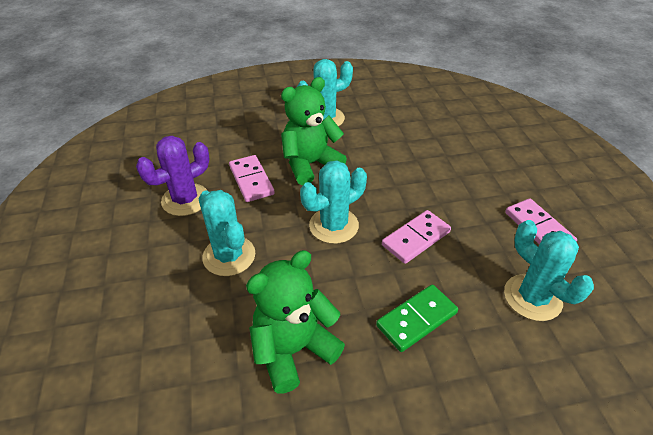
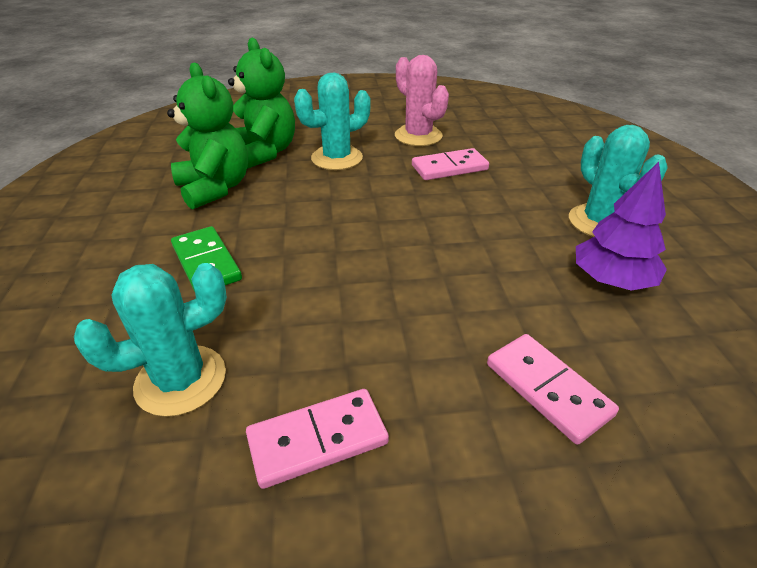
camera: 95 degrees right, 5 degrees down
(185, 200) = (418, 136): purple cactus -> pink cactus
(310, 164) = (483, 206): green teddy bear -> green teddy bear (264, 153)
(334, 225) = (366, 217): turquoise cactus -> none
(382, 123) = (611, 280): none -> purple tree
(416, 238) = (329, 280): pink domino -> pink domino (547, 389)

